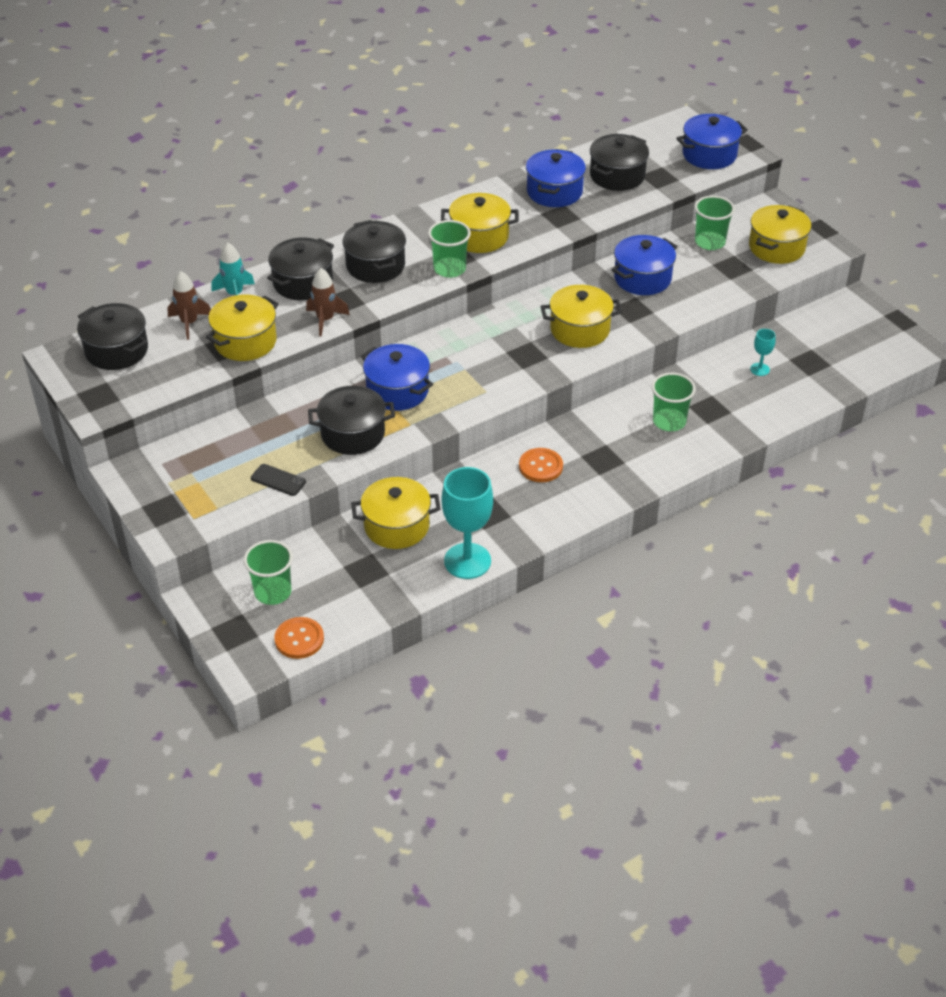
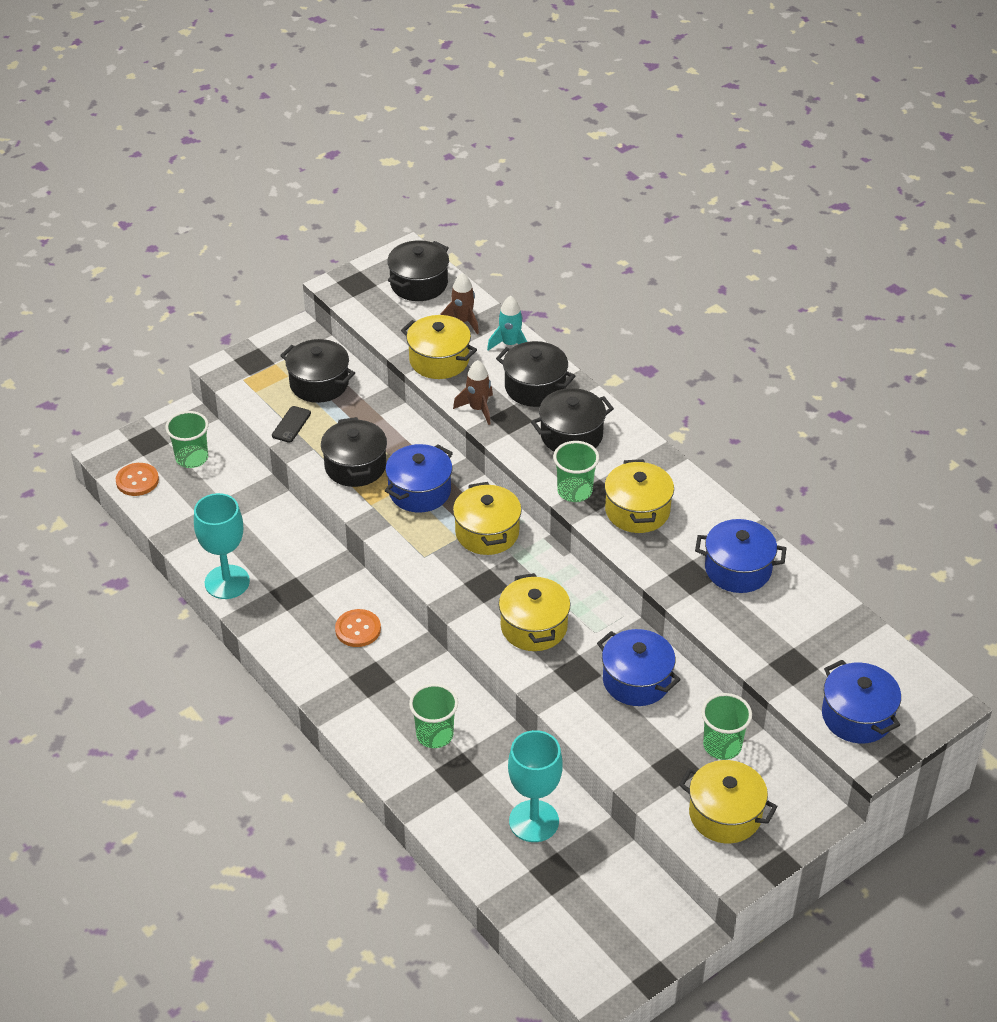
camera: 85 degrees right, 0 degrees up
(396, 526) = (272, 529): yellow pot -> yellow pot (487, 533)
(617, 176) = (786, 625): black pot -> black pot (319, 384)
(759, 369) = (534, 821): turquoise goblet -> turquoise goblet, size x2.16

